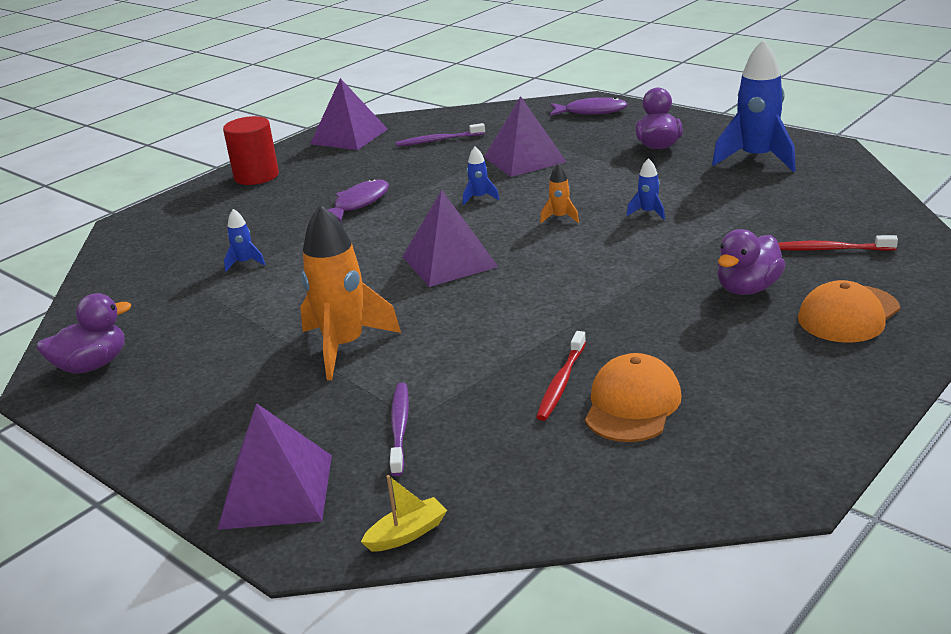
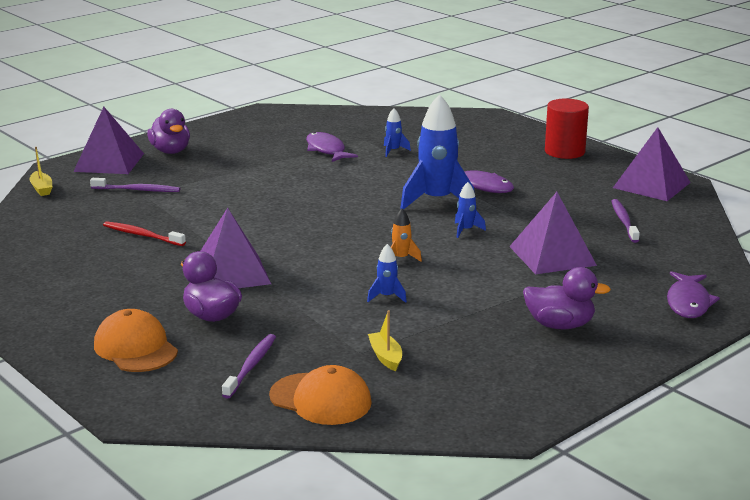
camera: 95 degrees right, 5 degrees down
(92, 365) = (280, 119): purple duck -> purple duck (170, 151)
(237, 306) = (326, 150): none -> purple fish
(345, 347) = (245, 178): orange rocket -> none
(449, 261) = (346, 213): purple pyramid -> purple pyramid (231, 273)
(632, 404) = (96, 253): orange cap -> orange cap (321, 399)
(756, 159) = (492, 373): blue rocket -> blue rocket (437, 201)
(763, 198) = (385, 357): none -> yellow boat
(829, 249) = (251, 366): red toothbrush -> purple toothbrush

